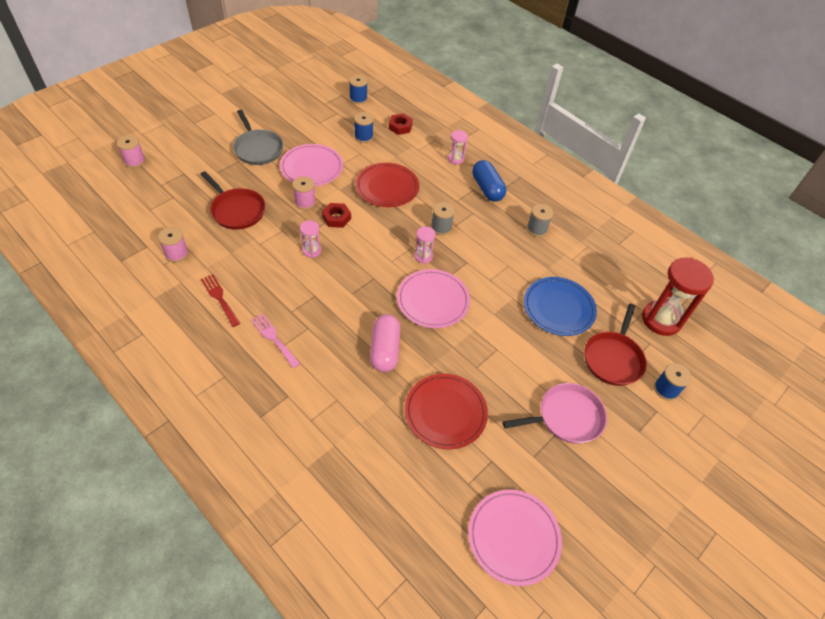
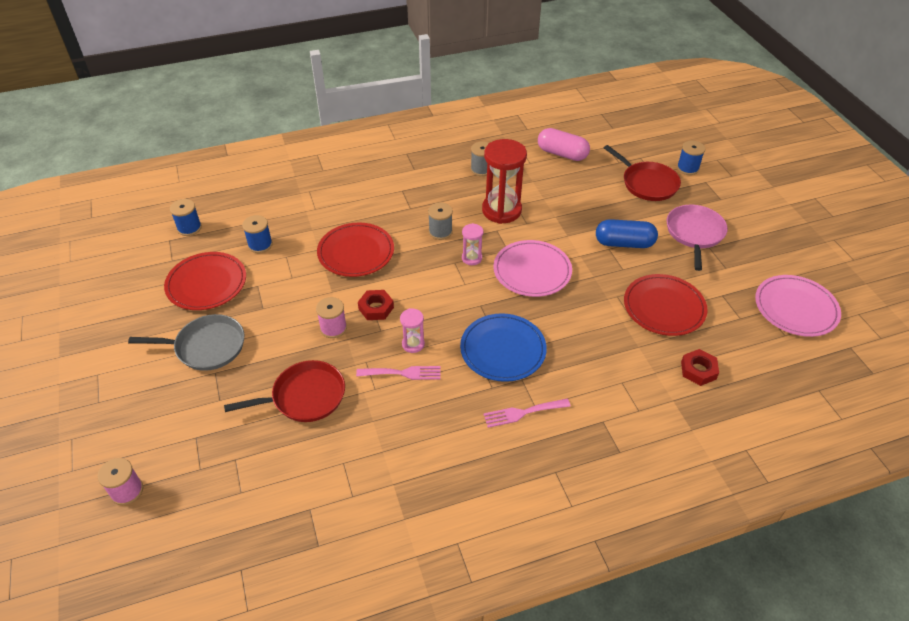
camera: 60 degrees left, 5 degrees down
(177, 254) = (343, 477): pink spool -> none
(219, 298) = (439, 449): red fork -> none
(281, 254) = (403, 373): none -> pink fork
(311, 167) = (279, 305): pink plate -> none
(312, 127) = (206, 283): none -> red plate
(385, 350) = (576, 326): pink capsule -> pink capsule (562, 154)
(400, 127) = (267, 210): red nut -> red nut (698, 370)
(455, 159) = (350, 187): pink hourglass -> none
(487, 189) = (408, 181): blue capsule -> blue capsule (624, 243)
(558, 308) = (581, 193): blue plate -> blue plate (503, 349)
(661, 320) = (620, 141): red hourglass -> red hourglass (501, 210)

